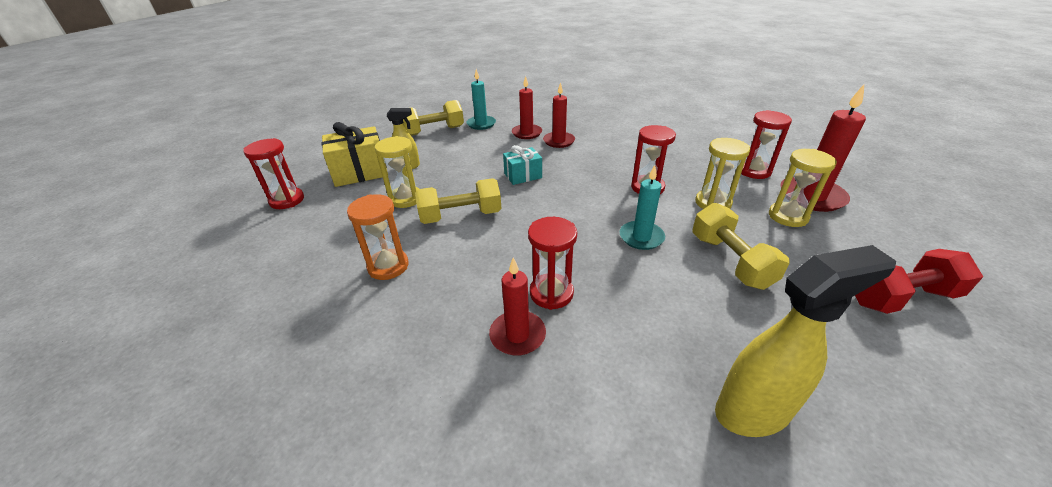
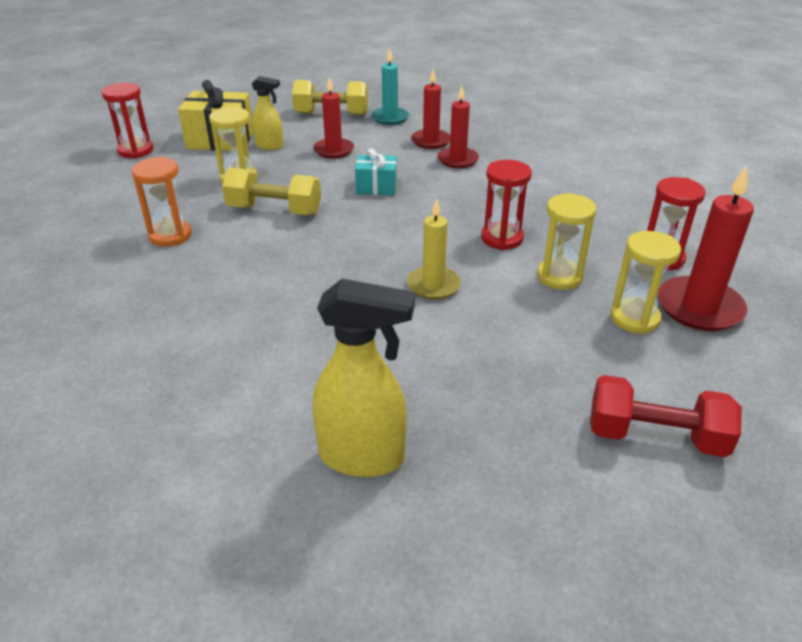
camera: 25 degrees right, 0 degrees up
(517, 335) = (224, 327): red candle -> red candle (334, 150)
(551, 293) = (288, 304): red hourglass -> none
(641, 237) = (433, 285): turquoise candle -> yellow candle
(730, 261) = (503, 338): yellow dumbbell -> none

